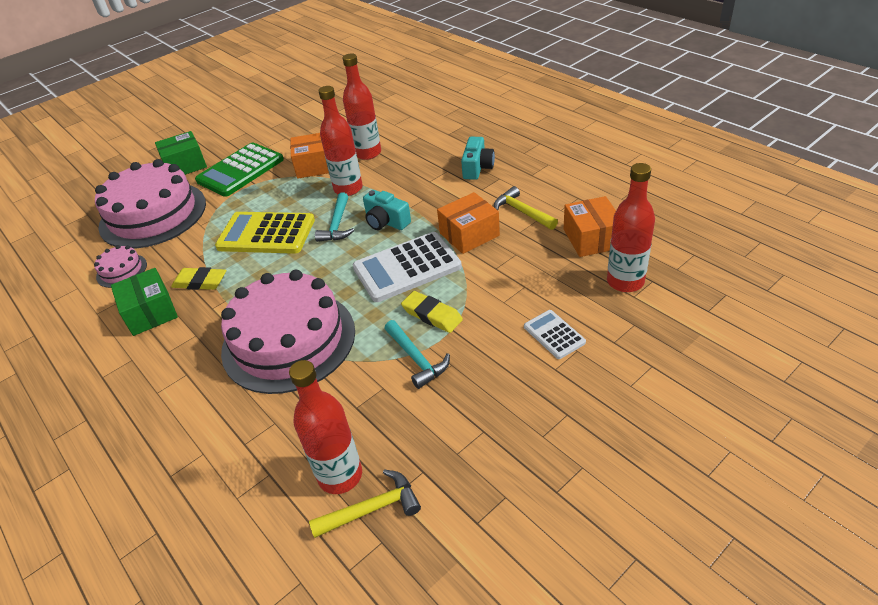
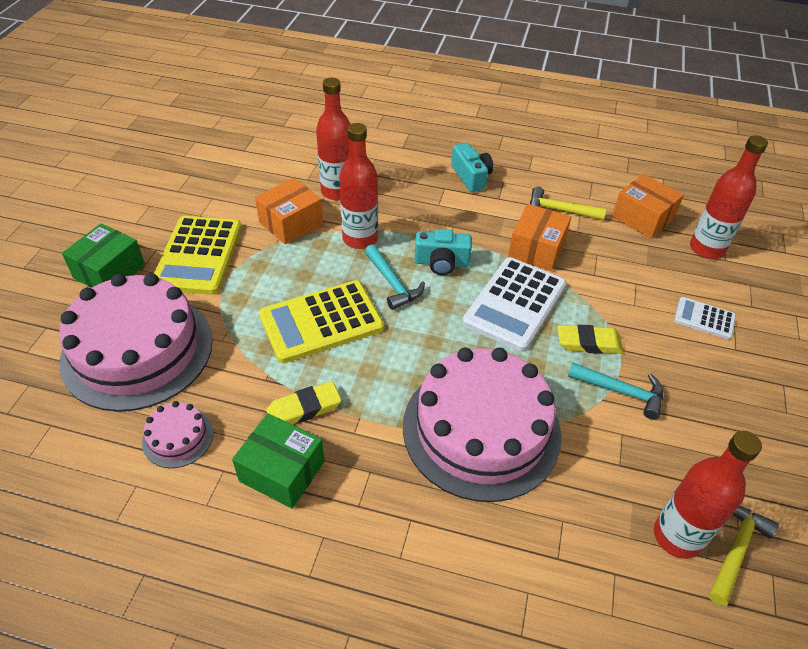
camera: 40 degrees left, 5 degrees up
(240, 170) = (198, 256): green calculator -> yellow calculator

